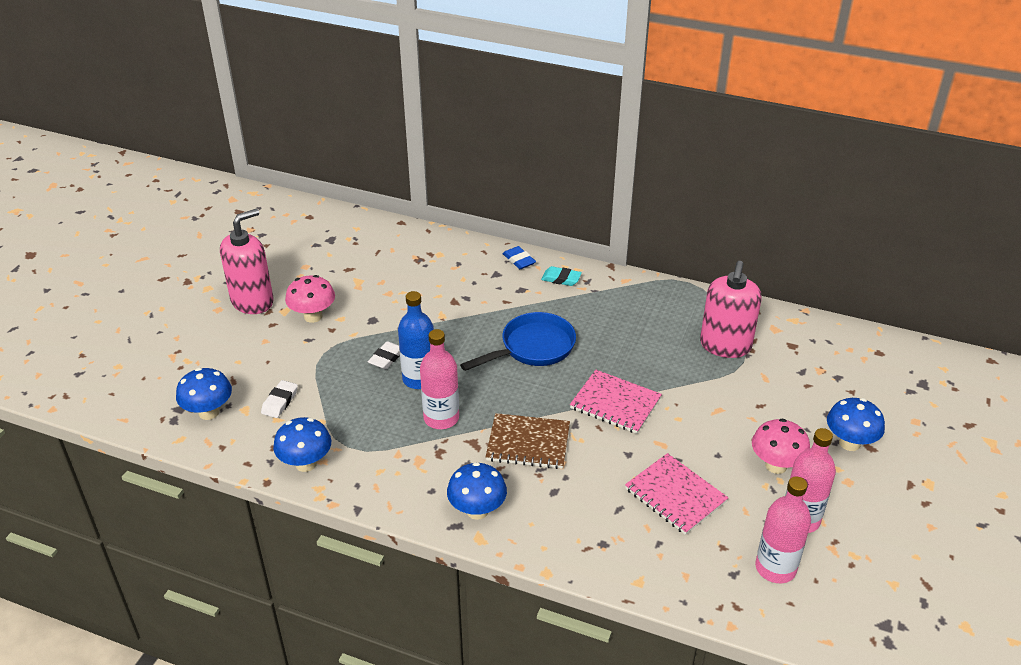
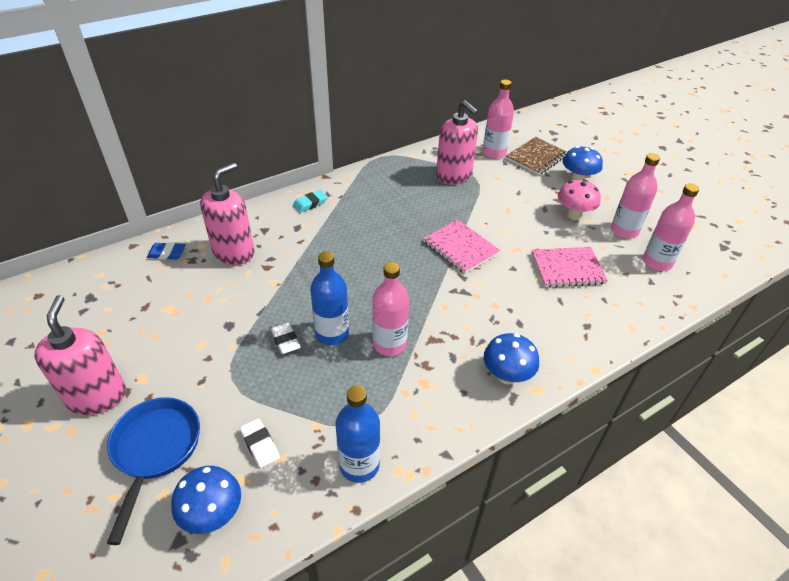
camera: 55 degrees left, 5 degrees up
(306, 463) = (359, 465): blue mushroom -> blue bottle
(313, 316) = (175, 362): pink mushroom -> none
(451, 275) = (234, 252): none -> pink soap dispenser
(519, 260) = (264, 211): blue eraser -> blue eraser (167, 253)
(528, 443) = (460, 310): brown notebook -> brown notebook (536, 157)
(533, 348) = (365, 255): blue pan -> blue pan (155, 450)
(615, 403) = (460, 248): pink notebook -> pink notebook turned 75 degrees clockwise
(809, 355) = (494, 153): none -> pink bottle

